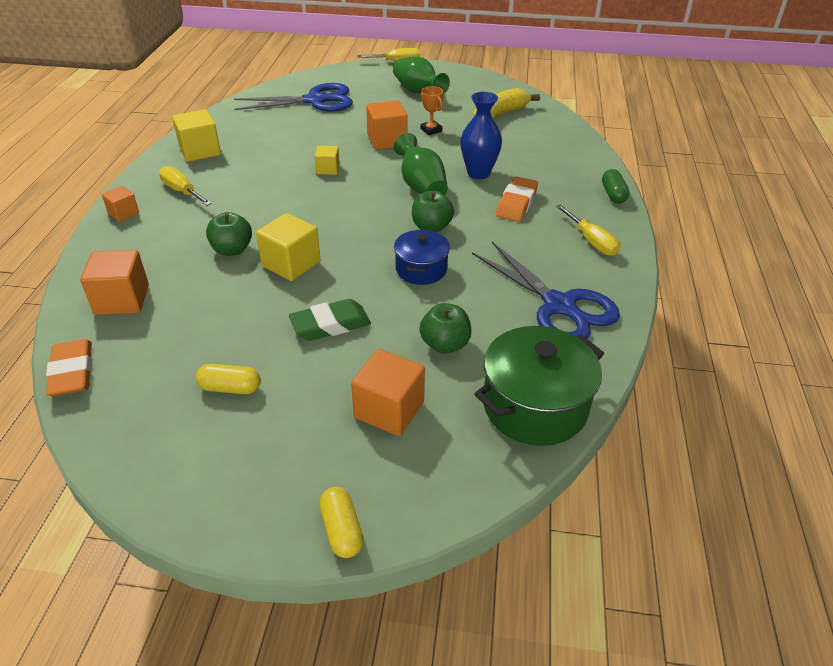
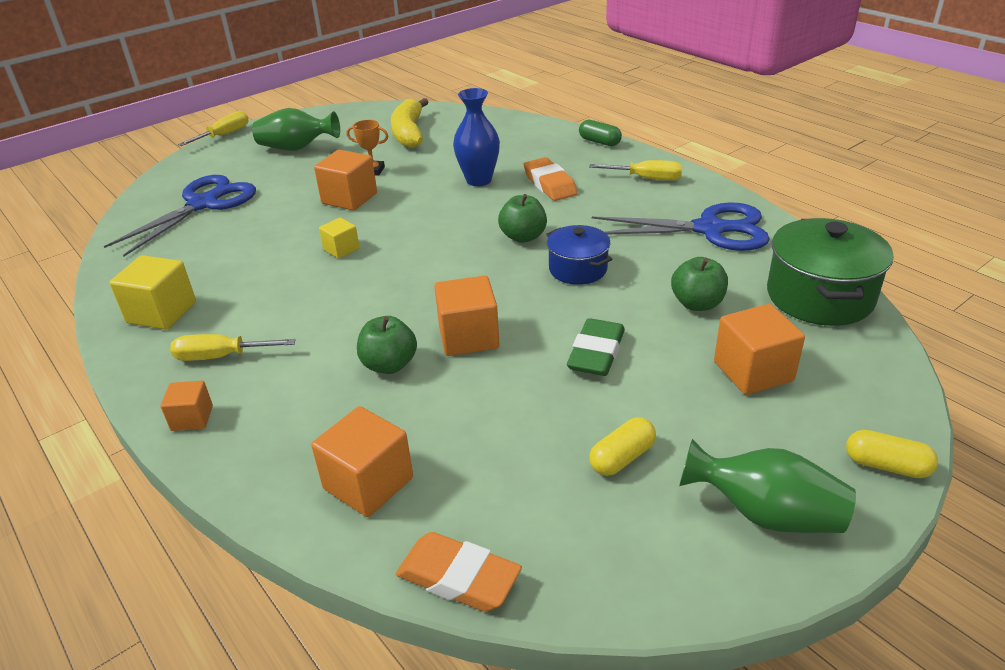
camera: 45 degrees left, 5 degrees down
(291, 264) = (468, 337): yellow cube -> orange cube
(421, 187) = (454, 214): green vase -> green vase (766, 514)

